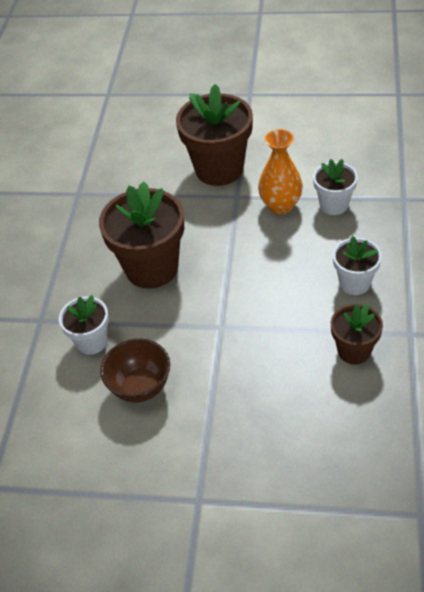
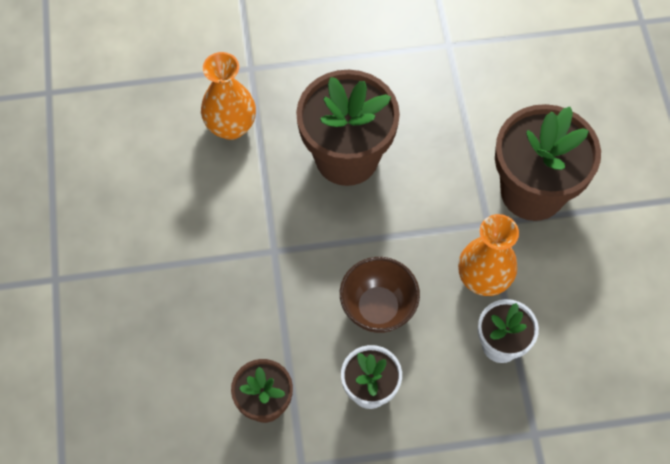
camera: 70 degrees right, 15 degrees up
(91, 341) = (231, 126): white flower pot -> orange vase
(140, 387) = (180, 191): brown bowl -> brown bowl (378, 308)

